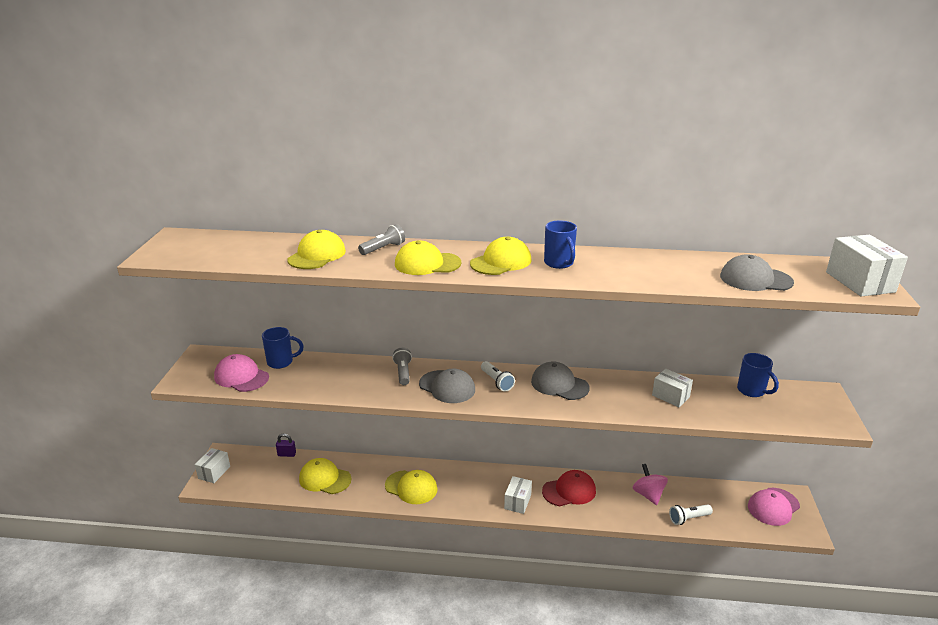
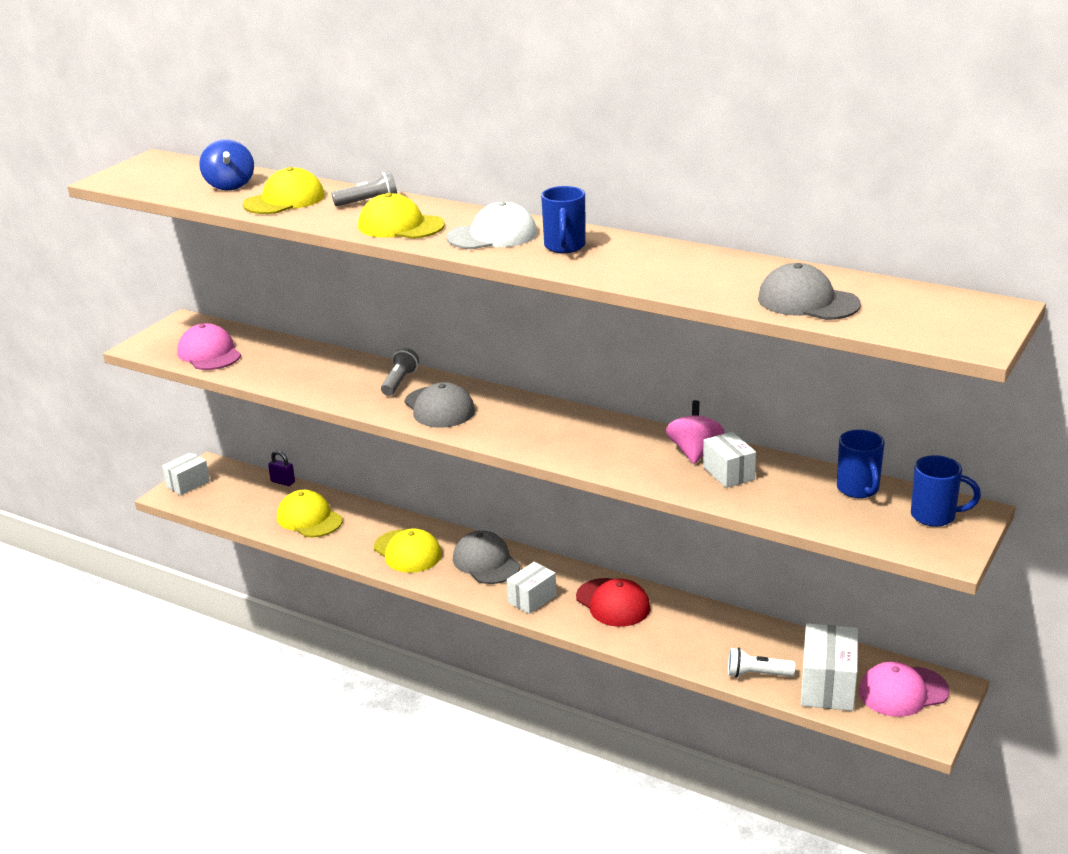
camera: 25 degrees right, 0 degrees up
(260, 249) = (230, 185): none -> blue spinning top
(281, 362) = (266, 345): blue mug -> blue mug (935, 516)
(496, 382) = (507, 413): white flashlight -> none
(501, 262) = (493, 235): yellow cap -> white cap
(559, 384) = (587, 431): grey cap -> grey cap (486, 562)
(569, 491) = (613, 603): red cap -> red cap turned 45 degrees clockwise
(648, 495) = (723, 633): pink spinning top -> pink spinning top (694, 452)
(860, 282) = (961, 326): white box -> white box (828, 686)

